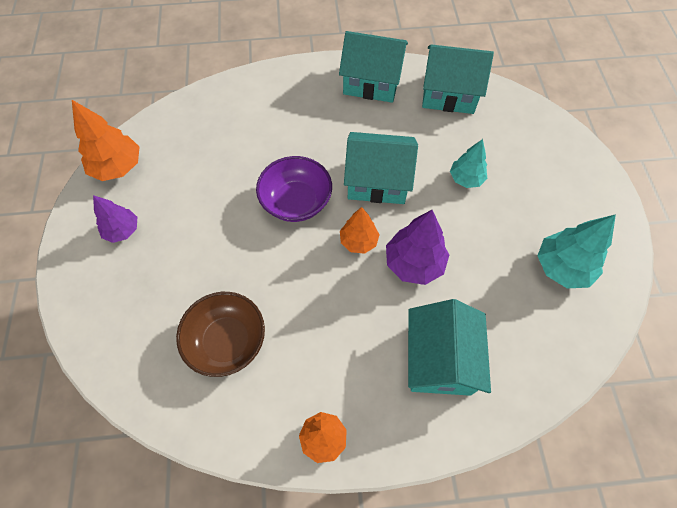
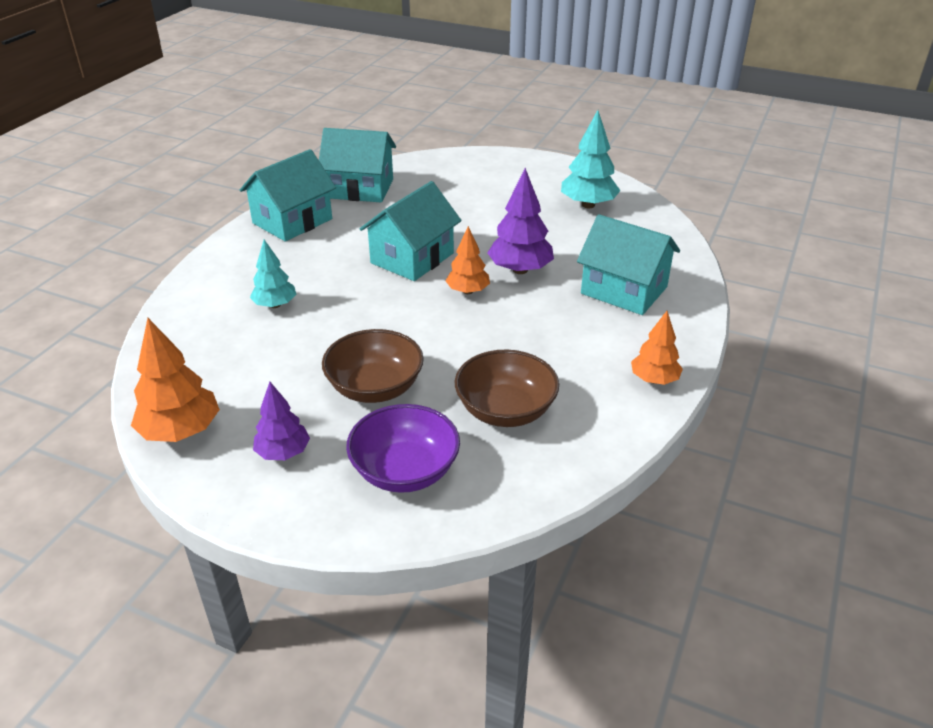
camera: 60 degrees left, 25 degrees down
(209, 244) = (375, 388): none -> brown bowl
(296, 201) = (383, 312): purple bowl -> purple bowl (405, 471)
(449, 94) = (360, 188): turquoise house -> turquoise house turned 60 degrees clockwise
(466, 179) = (460, 214): turquoise tree -> turquoise tree (275, 305)

